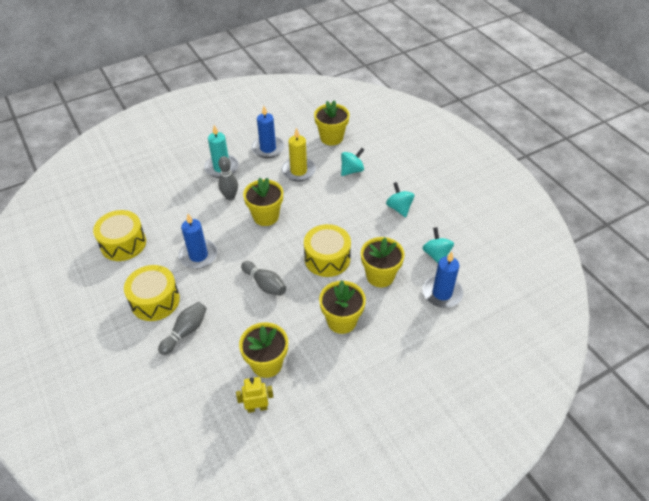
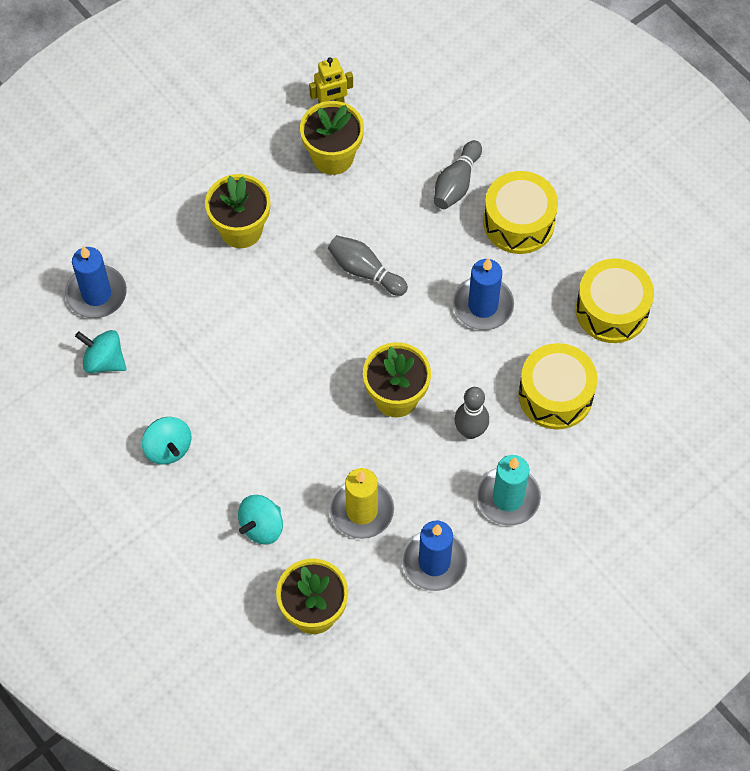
camera: 170 degrees right, 15 degrees up
(327, 258) = (278, 329): yellow drum -> yellow drum (555, 395)
(380, 276) = (191, 309): yellow flower pot -> none
(436, 255) = (104, 361): turquoise spinning top -> turquoise spinning top turned 135 degrees clockwise

